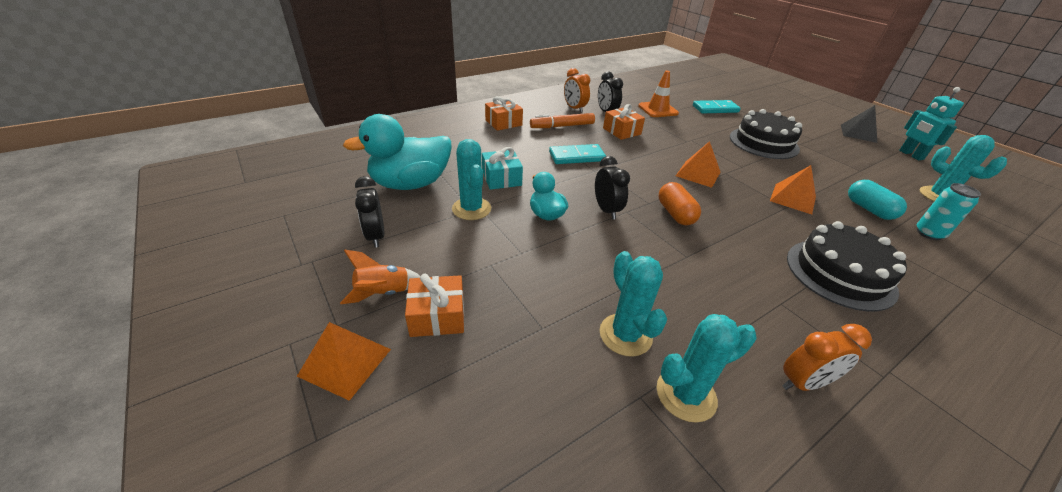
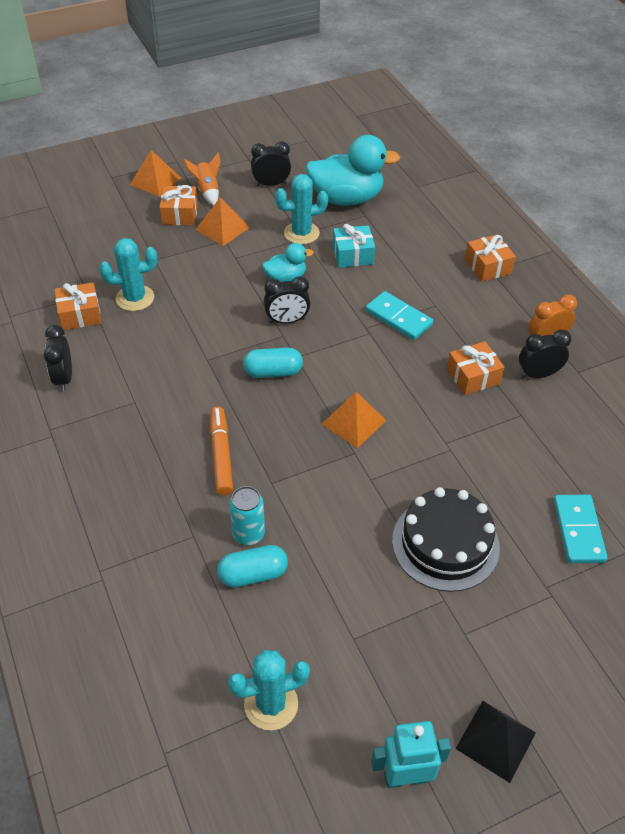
camera: 100 degrees right, 10 degrees up
(411, 184) = (346, 198): turquoise duck -> turquoise duck turned 105 degrees clockwise
(562, 126) = (483, 318): orange marker -> orange marker (221, 455)
(576, 157) = (398, 318): turquoise domino -> turquoise domino turned 45 degrees counterclockwise
(658, 109) = (560, 442): orange traffic cone -> none
(675, 214) = (273, 372): orange capsule -> turquoise capsule
(686, 394) = (80, 315): turquoise cactus -> orange gift
(793, 198) = (288, 498): orange pyramid -> orange pyramid (222, 228)
(804, 383) = (64, 378): orange clock -> black clock
(840, 273) = (155, 468): black cake -> none
(929, 233) = (194, 610): turquoise can -> turquoise can (248, 534)

